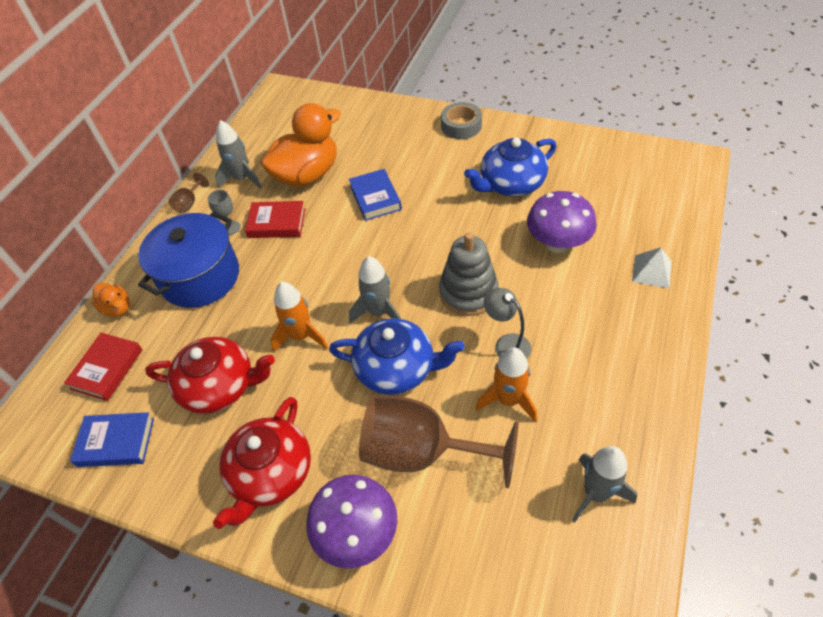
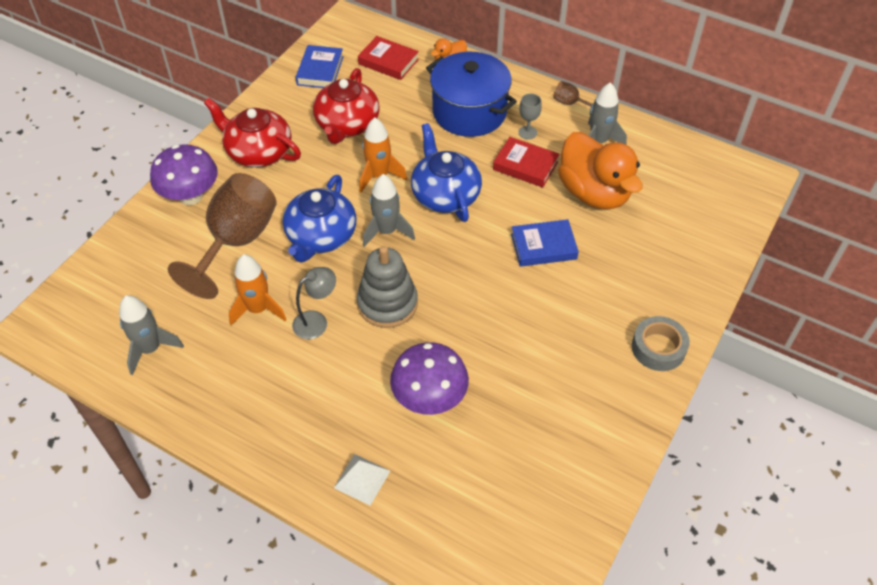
camera: 95 degrees right, 0 degrees up
(277, 223) = (525, 165): red book -> red book turned 75 degrees counterclockwise
(511, 184) = (537, 376): blue teapot -> blue teapot (445, 194)

